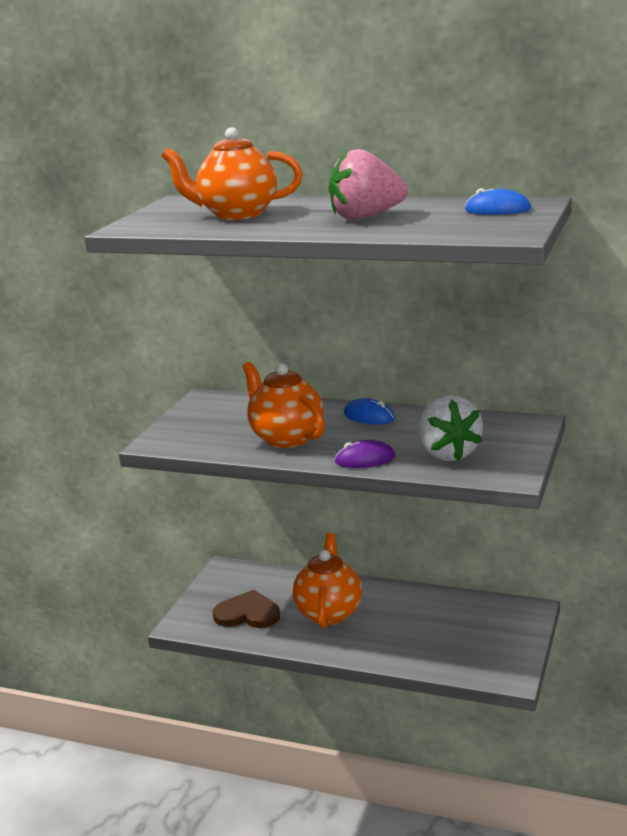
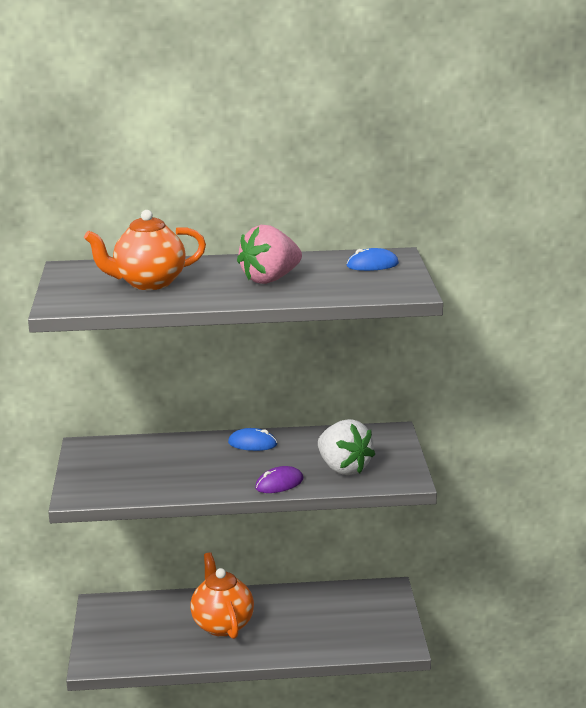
camera: 25 degrees left, 0 degrees up
(247, 614) = (149, 641): brown heart -> none
(286, 438) = (195, 474): orange teapot -> none

